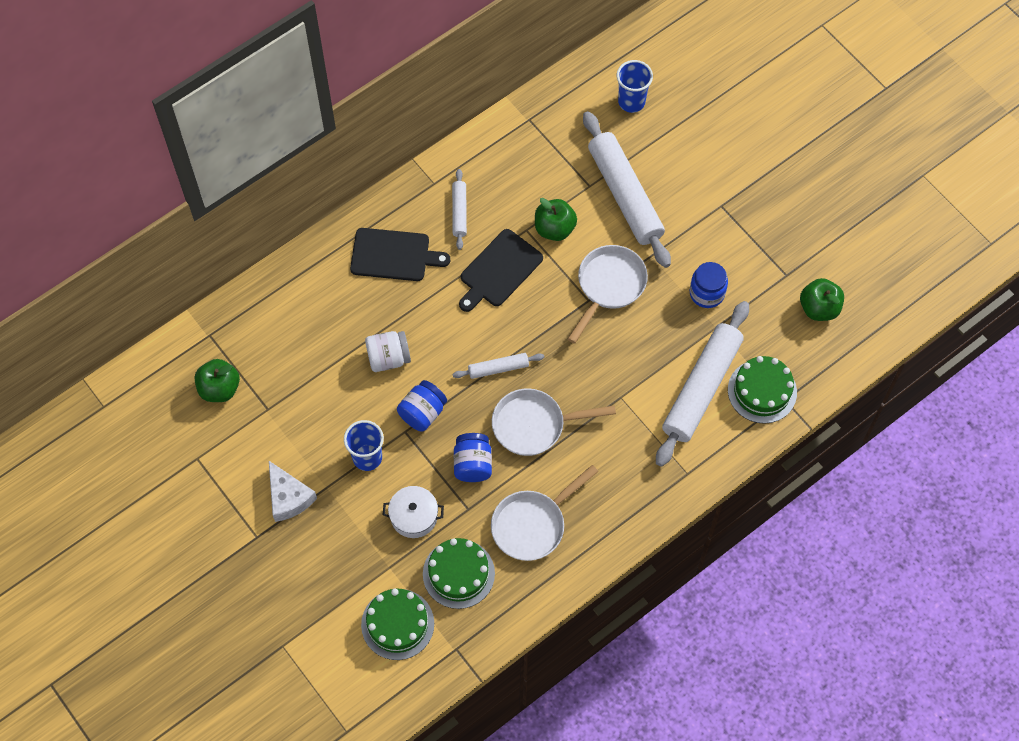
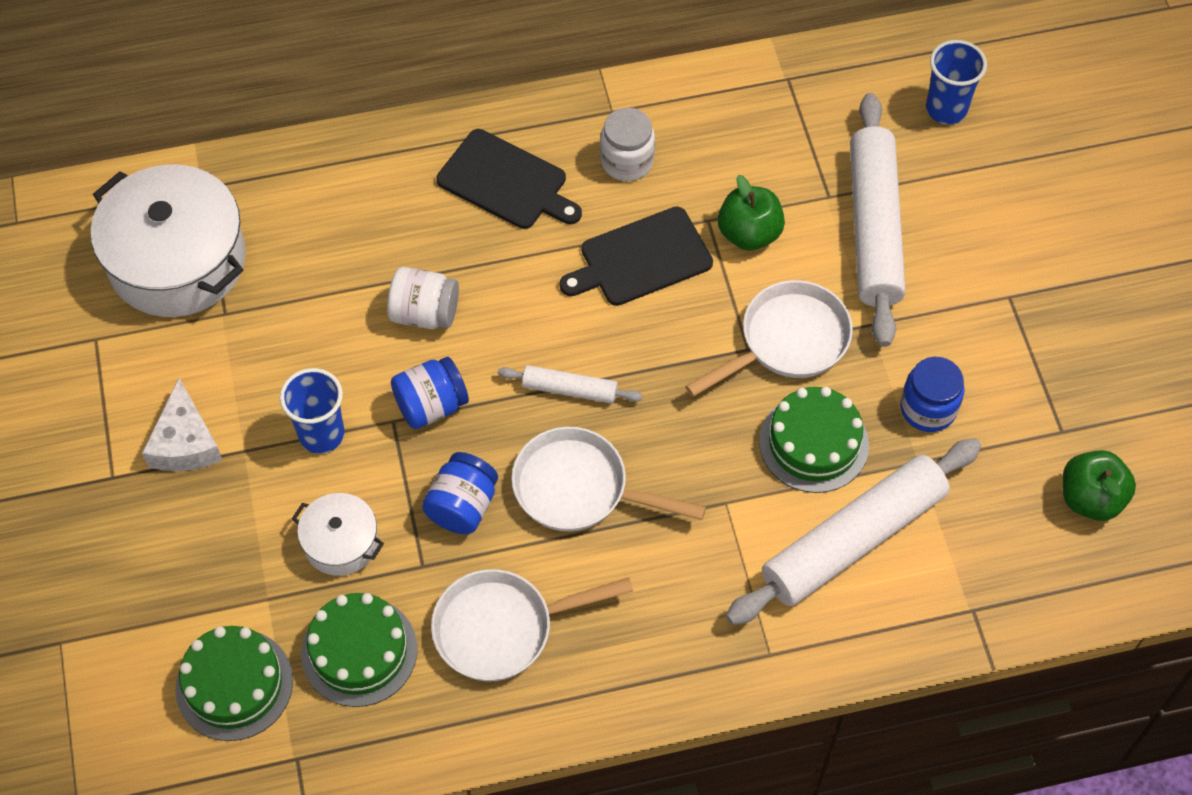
camera: 25 degrees right, 5 degrees down
(219, 388) = (177, 261): green apple -> white pot
(459, 212) = (627, 161): white rolling pin -> white jar
(762, 391) = (944, 582): green cake -> green cake (813, 443)

